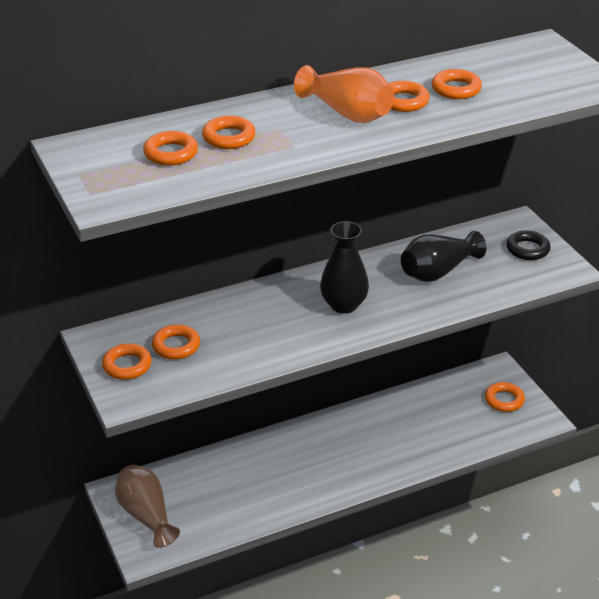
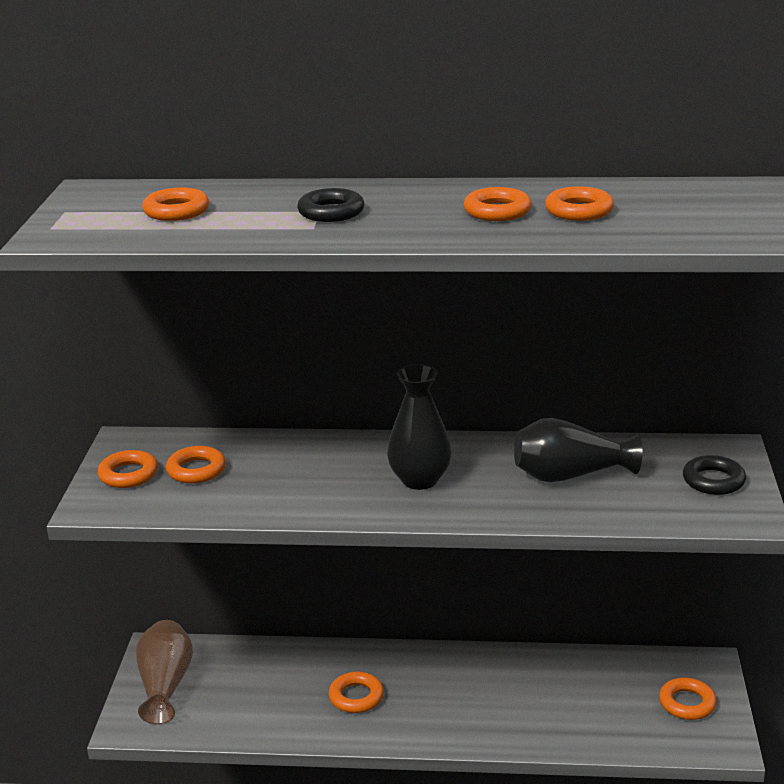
camera: 30 degrees right, 10 degrees down
(229, 137) = (255, 209): orange ring -> orange ring (356, 697)
(289, 128) = (331, 212): none -> black ring
(347, 113) = (415, 211): orange vase -> none

